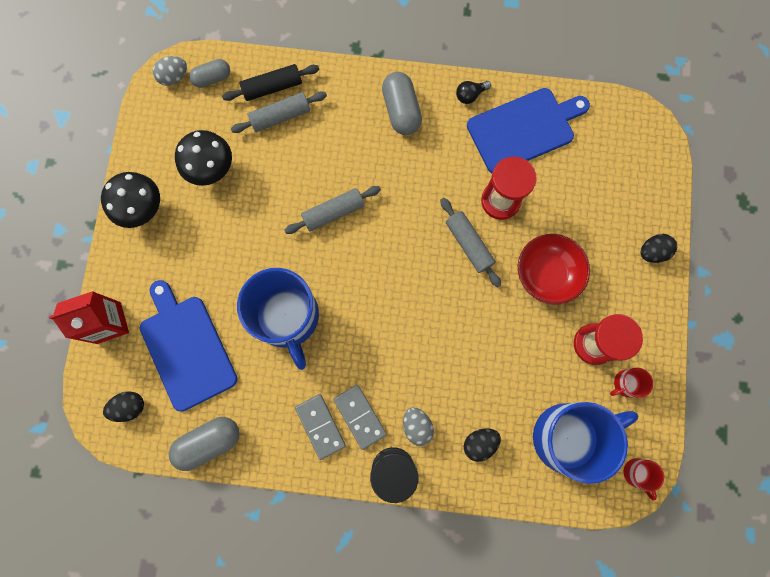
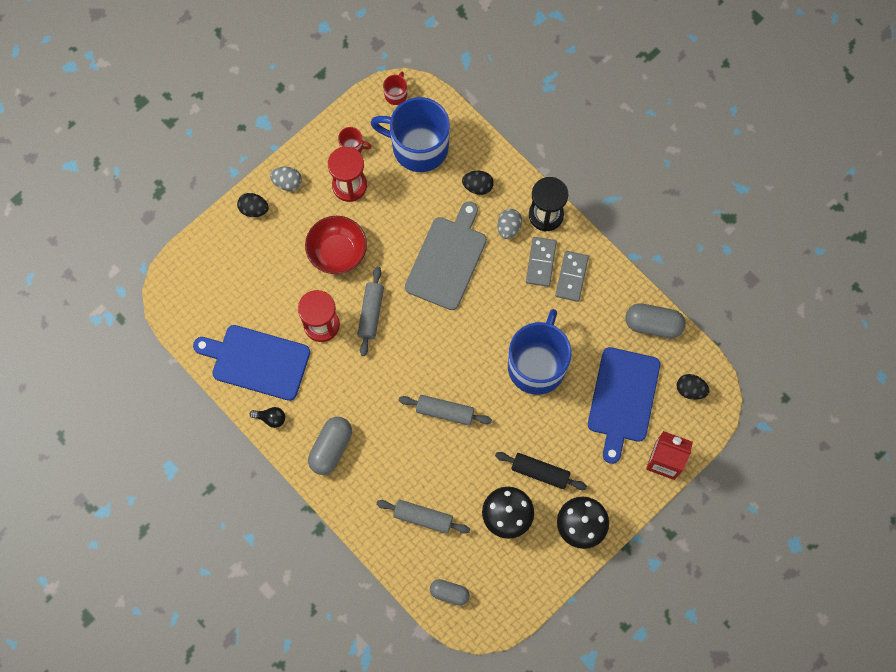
camera: 140 degrees left, 5 degrees down
(174, 77) = (478, 619): grey egg -> grey egg (287, 182)
(272, 87) = (410, 547): black rolling pin -> black rolling pin (540, 472)
(445, 348) = (447, 260): none -> grey cutting board

